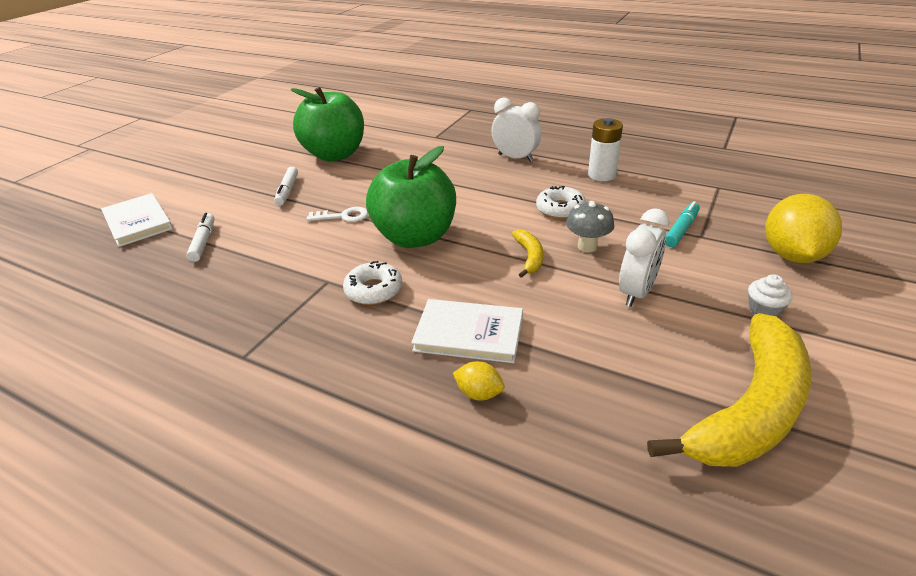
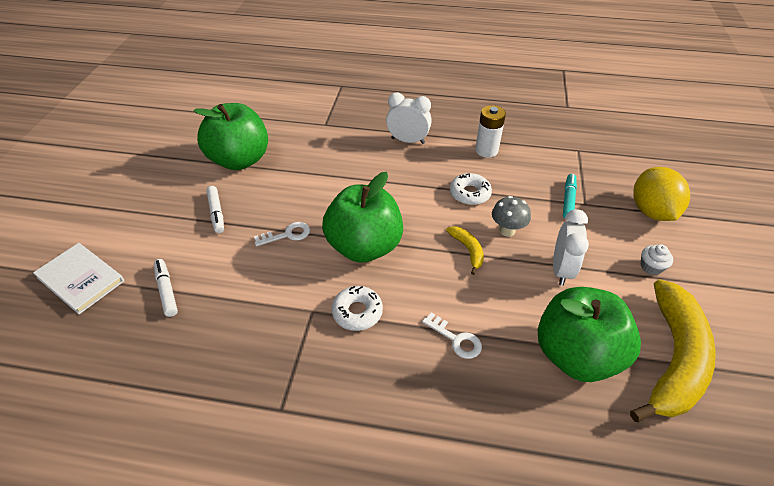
camera: 20 degrees left, 10 degrees up
(469, 333) = (456, 339): white book -> white key
(479, 393) = (489, 394): yellow lemon -> none
(611, 377) = (576, 354): none -> green apple

